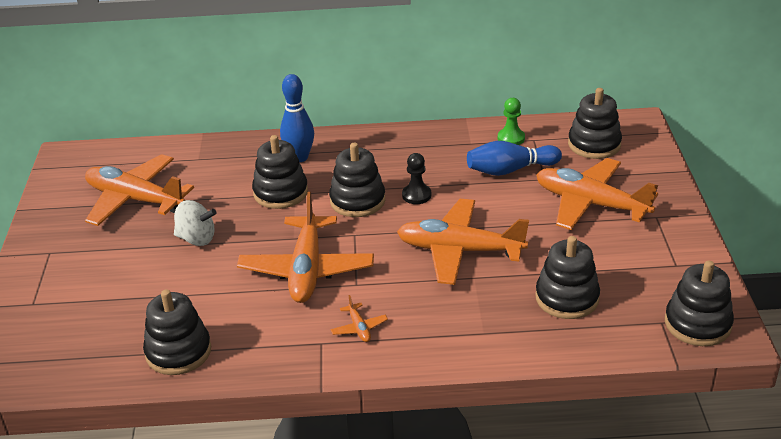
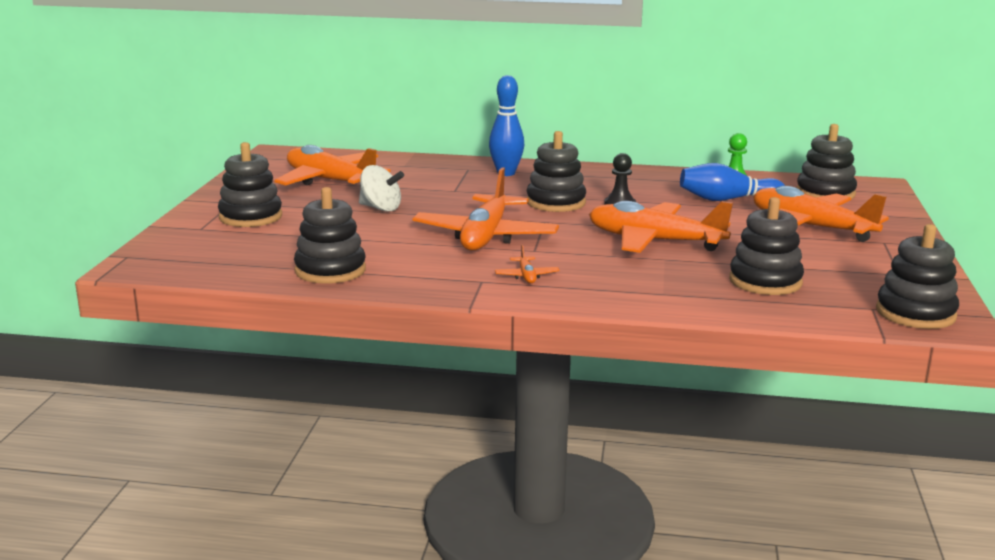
camera: 10 degrees right, 15 degrees down
(280, 193) = (478, 191): black stacking toy -> black stacking toy (250, 217)

